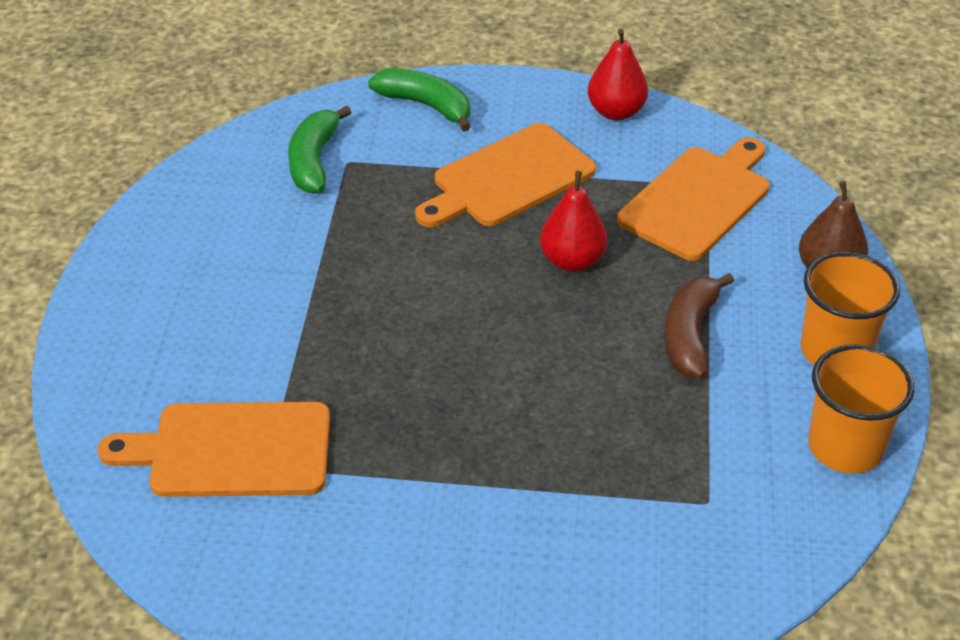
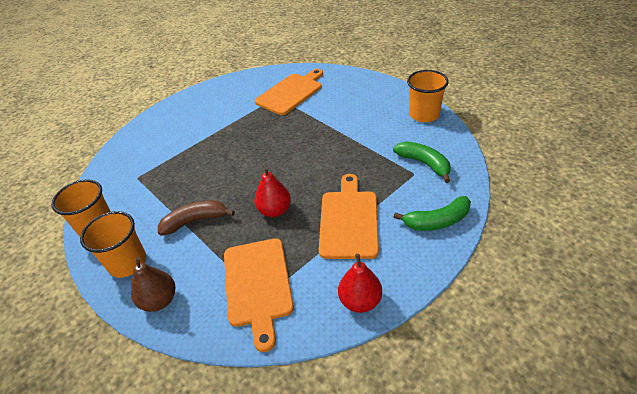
camera: 135 degrees right, 0 degrees up
(170, 214) = (424, 114): none -> orange cup
(690, 335) = (195, 221): brown banana -> brown banana turned 75 degrees counterclockwise

